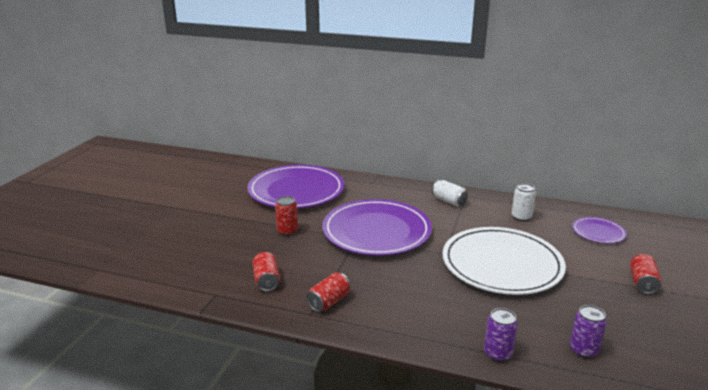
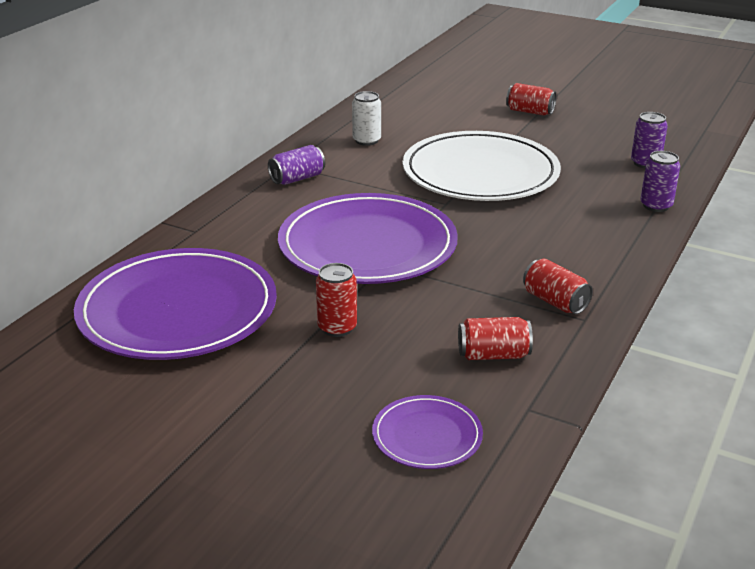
camera: 80 degrees left, 5 degrees up
(449, 201) = (297, 178): white can -> purple can
(598, 232) = (421, 108): purple plate -> purple plate (427, 436)

